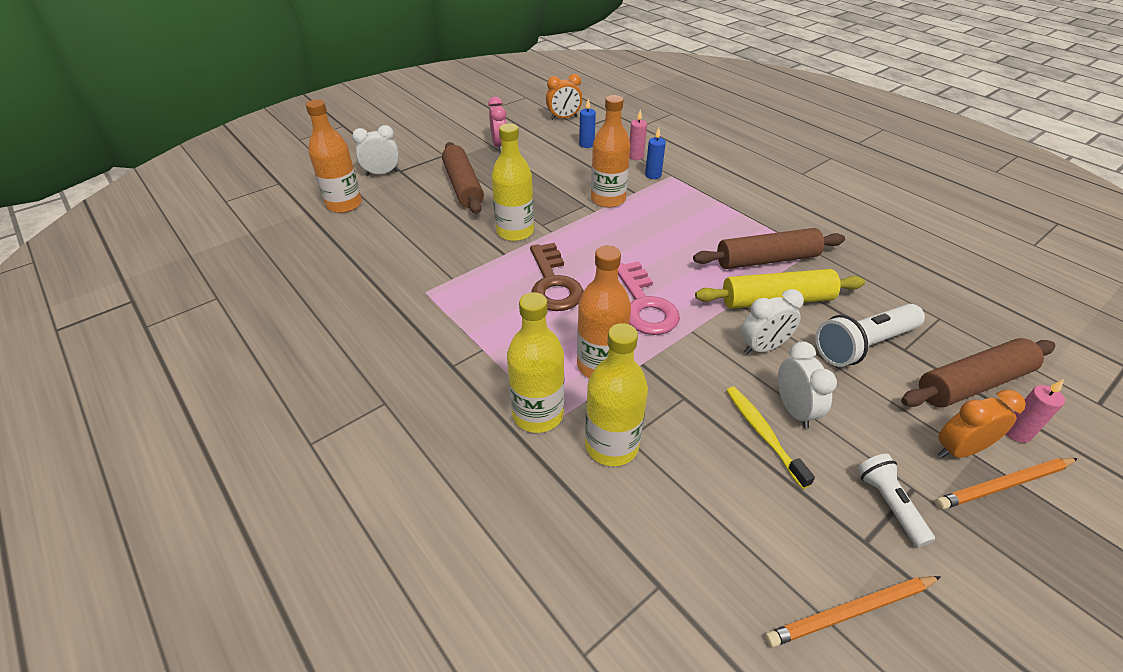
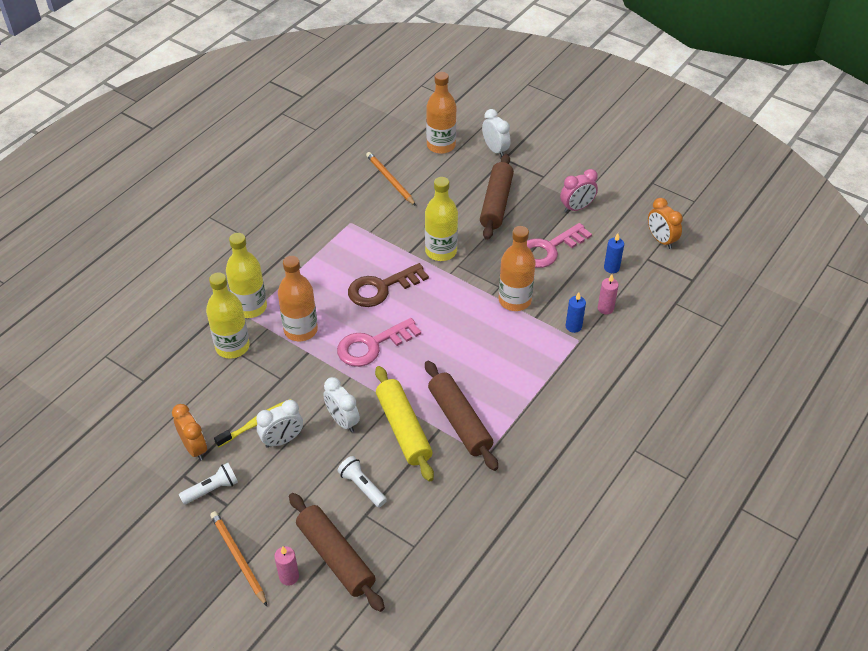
camera: 75 degrees right, 5 degrees up
(463, 186) = (496, 203): brown rolling pin -> brown rolling pin turned 45 degrees counterclockwise
(546, 169) = (549, 249): none -> pink key
(851, 612) = (138, 465): orange pencil -> orange pencil (390, 180)
(863, 346) = (362, 486): white flashlight -> white flashlight, size x0.60
(958, 450) = (265, 536): orange clock -> orange clock (194, 448)

